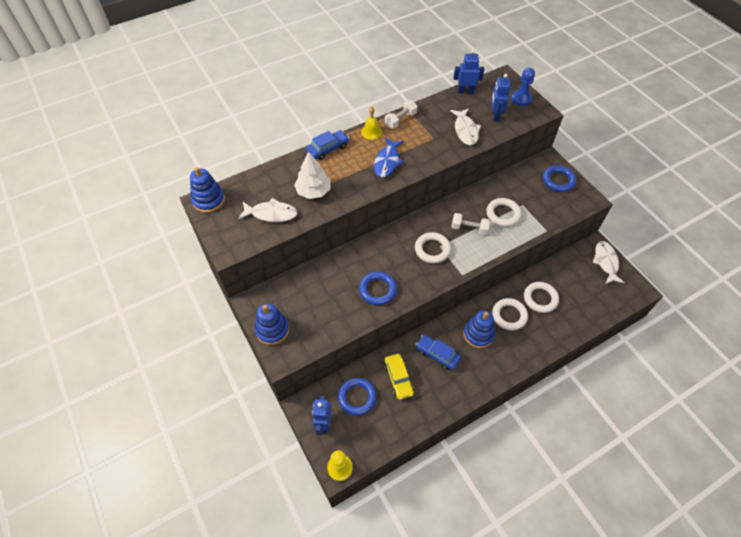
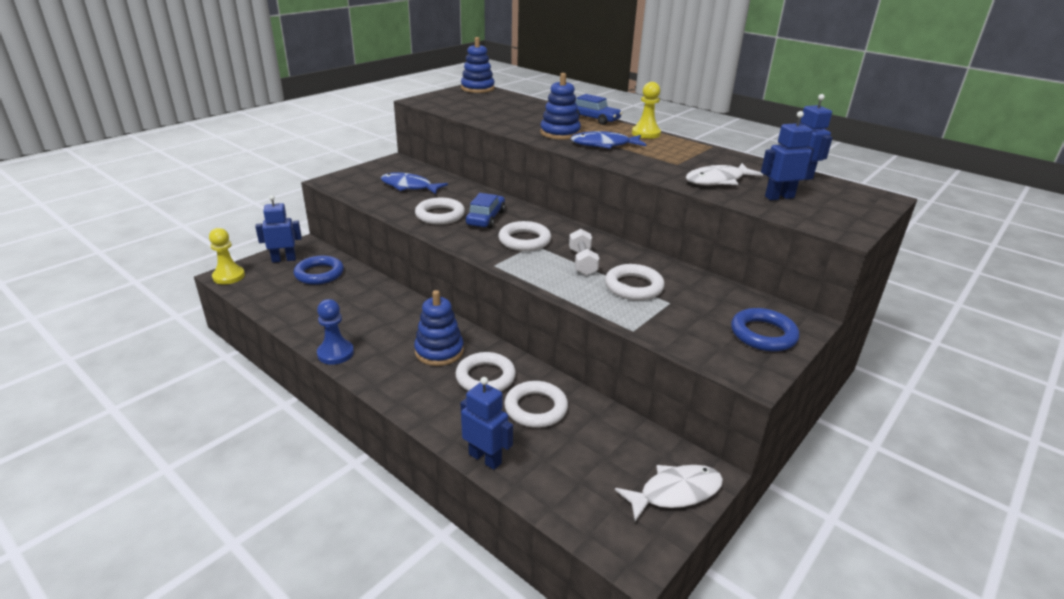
camera: 70 degrees right, 25 degrees down
(271, 214) = (477, 108): white fish -> none
(272, 330) = (364, 173): blue stacking toy -> blue stacking toy (560, 133)
(313, 191) = (523, 119): white tree -> none
(315, 301) = (409, 186): none -> blue fish
(371, 132) = (646, 133): yellow bell -> yellow pawn
(378, 290) = (440, 215): blue ring -> white ring
(398, 379) = (350, 297): yellow car -> none
(400, 120) = (686, 145): white dumbbell -> none
(437, 354) = (394, 320): blue car -> blue car (486, 218)
(521, 99) = (849, 213): blue pawn -> blue pawn (335, 353)
(575, 331) = (485, 458): none -> blue robot

